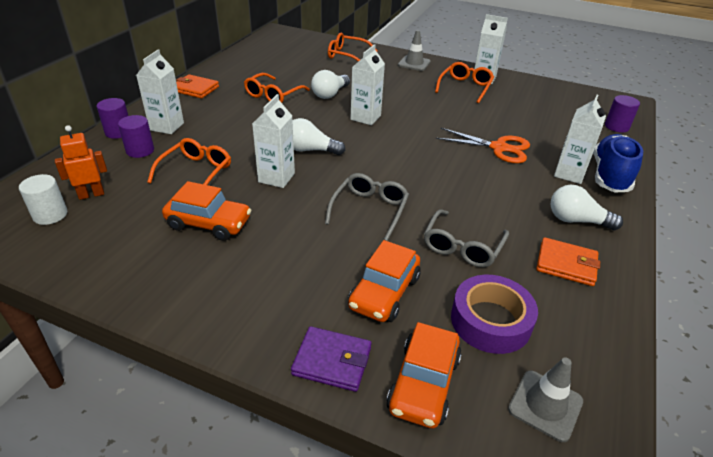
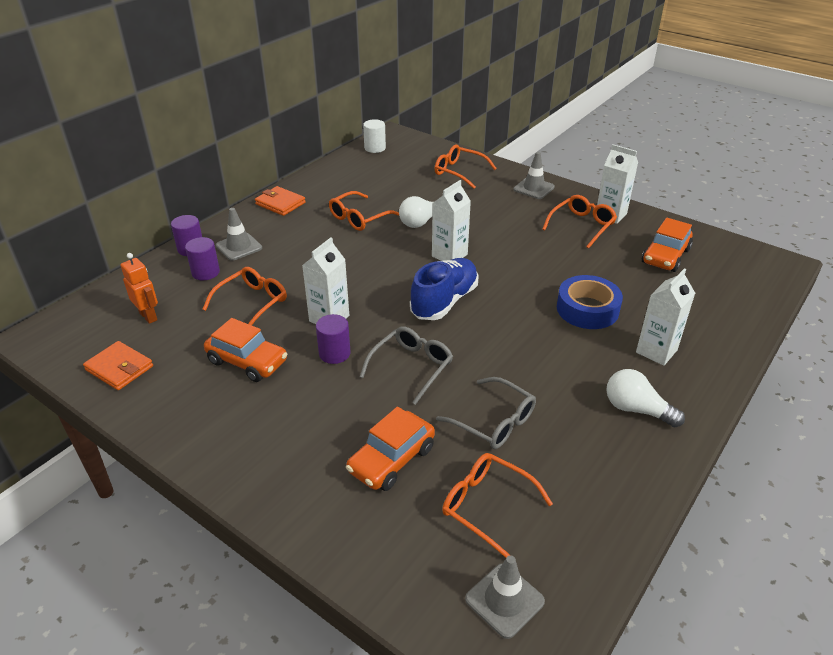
camera: 15 degrees right, 0 degrees up
(50, 215) = (107, 334): white cylinder -> white cylinder (375, 148)
(91, 194) = (148, 316): orange robot -> orange robot turned 60 degrees clockwise
(167, 126) = (239, 247): white carton -> grey traffic cone
(310, 150) = (375, 290): white light bulb -> none
(332, 361) = (316, 519): purple wallet -> none
(423, 384) = (393, 557): orange car -> orange car (665, 256)
(462, 246) = (493, 421): grey glasses -> grey glasses turned 90 degrees counterclockwise
(490, 321) = (487, 506): purple tape -> orange glasses
(499, 148) = (587, 309): orange scissors -> blue tape
(566, 264) = (599, 458): orange wallet -> orange wallet (119, 368)
(610, 175) = (705, 359): blue shoe -> blue shoe (444, 301)
(616, 127) = (748, 296): purple cylinder -> purple cylinder (334, 353)

